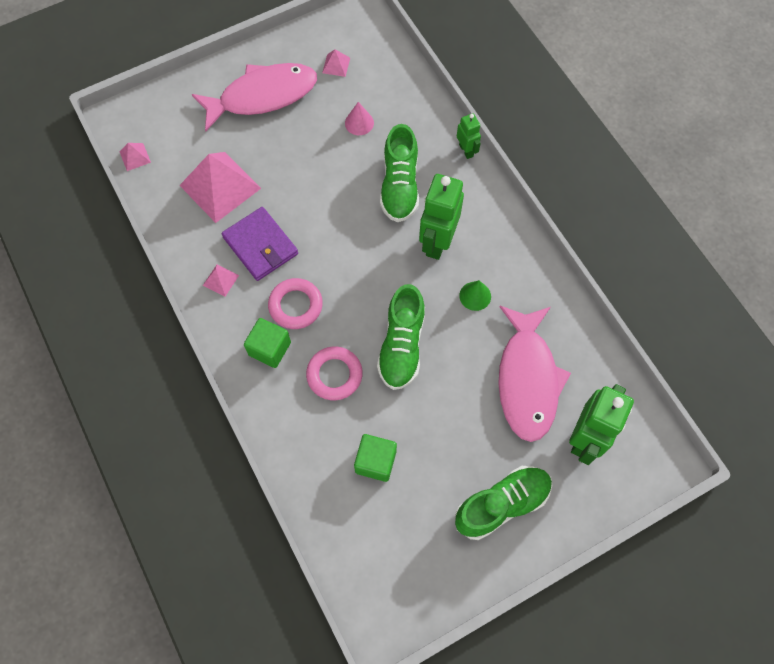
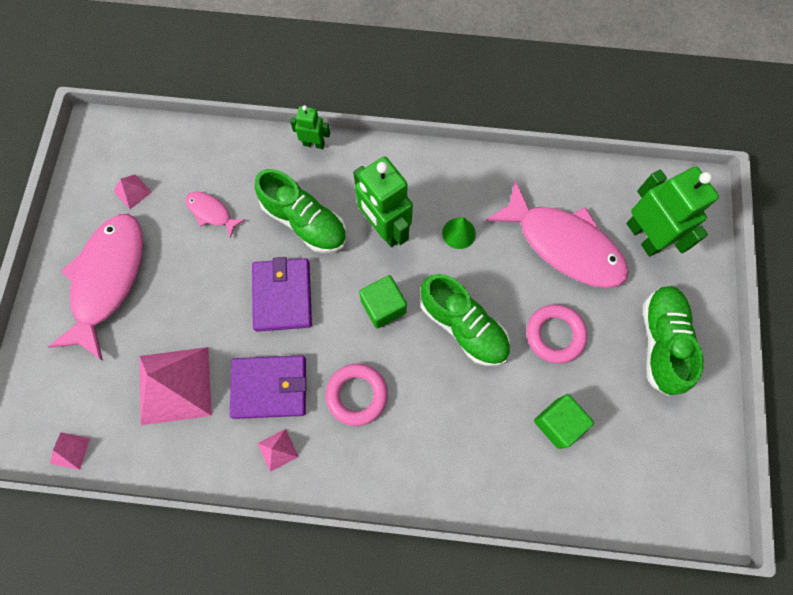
camera: 55 degrees left, 5 degrees up
(269, 348) = (383, 448): green cube -> green cube (383, 306)
(332, 209) = (282, 296): none -> purple wallet
(334, 375) = (451, 405): pink ring -> pink ring (555, 335)
(359, 123) = (211, 212): pink cone -> pink fish

